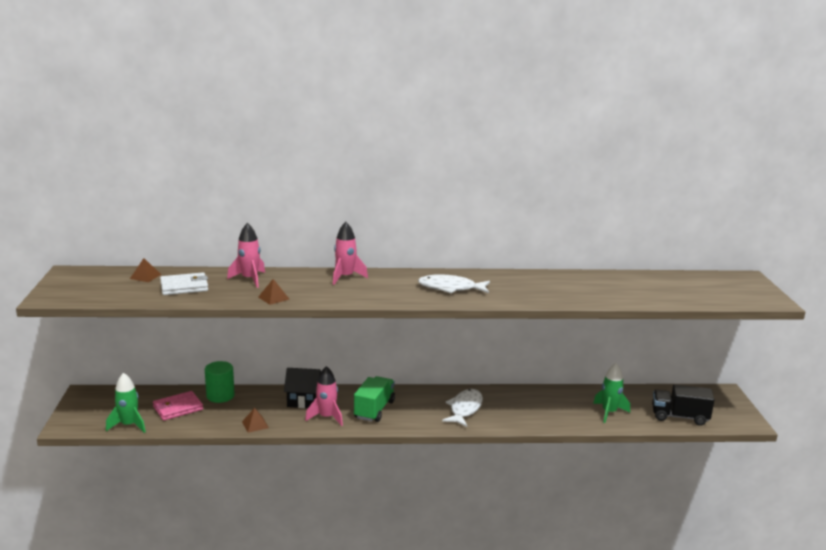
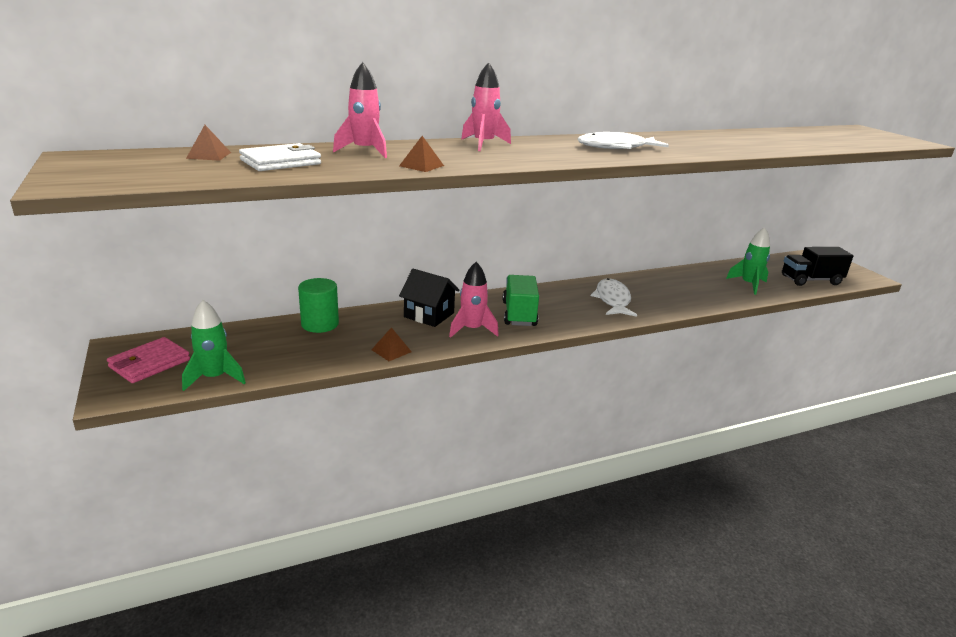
camera: 20 degrees left, 5 degrees up
(178, 408) = (272, 346): pink wallet -> pink wallet (150, 363)
(304, 400) = (429, 315): black house -> black house turned 45 degrees clockwise

